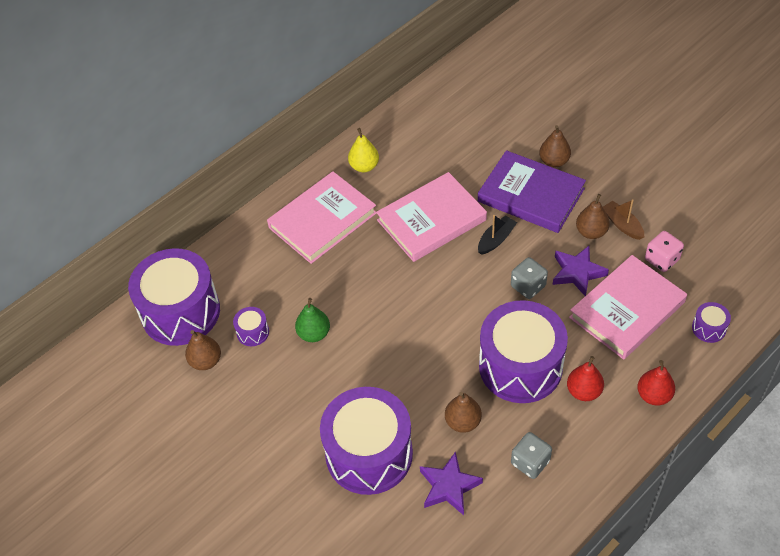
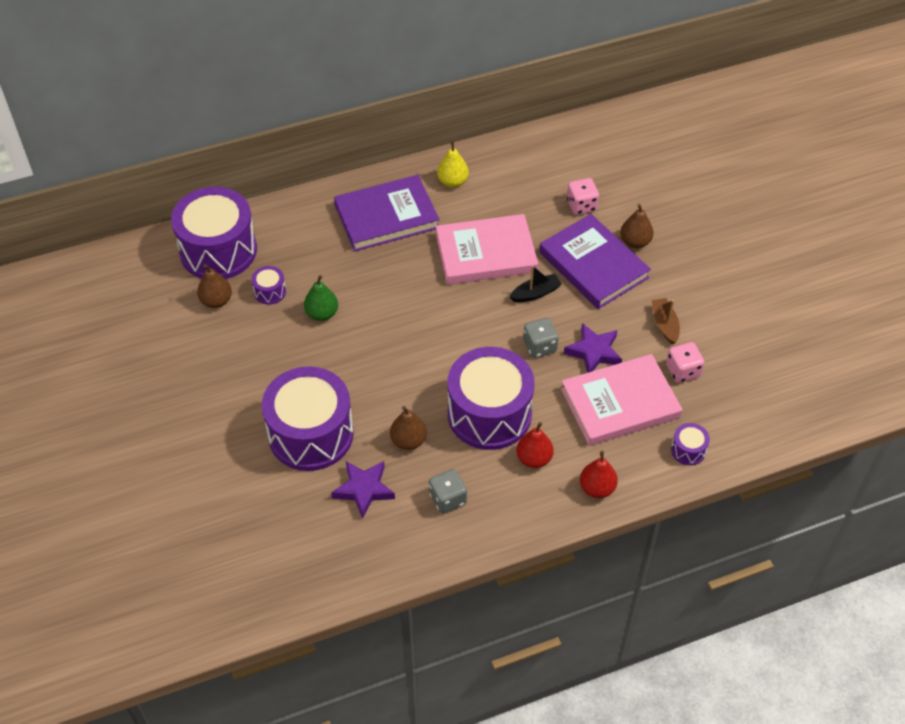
camera: 20 degrees right, 0 degrees up
(322, 220) = (386, 217): pink book -> purple book
(489, 146) = (581, 205): none -> pink dice
(591, 232) = (630, 320): brown pear -> none

